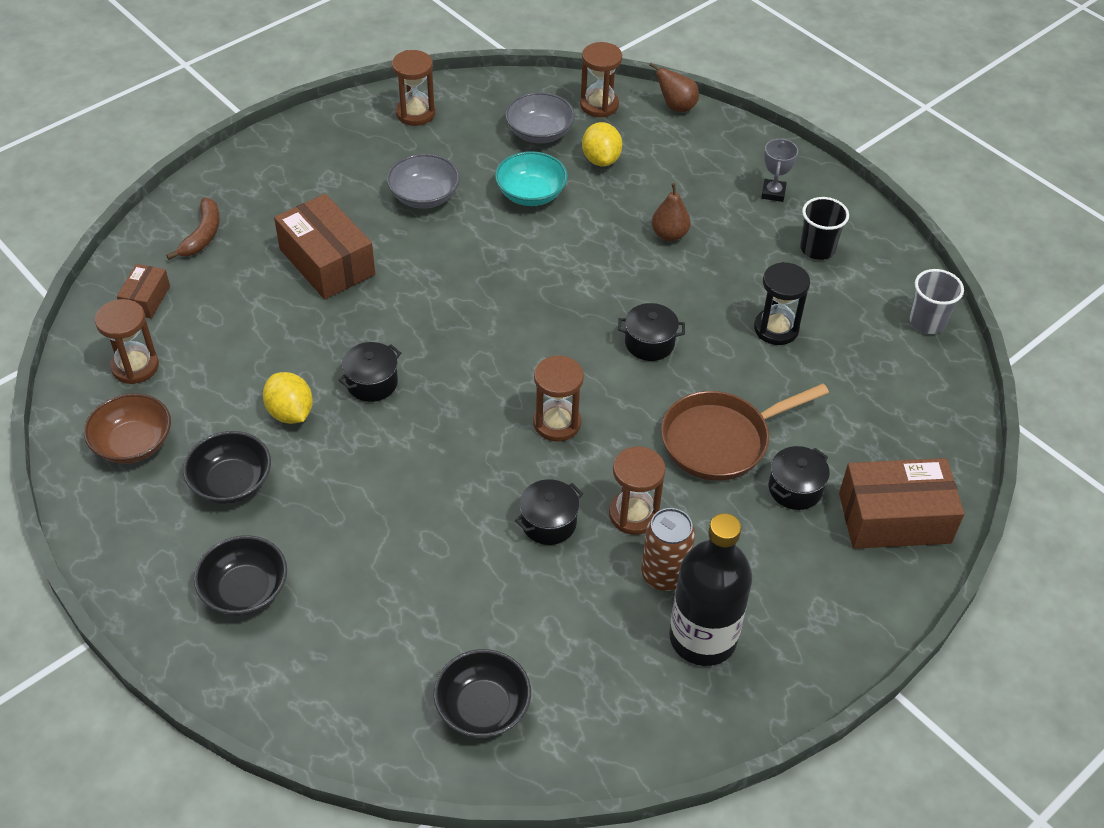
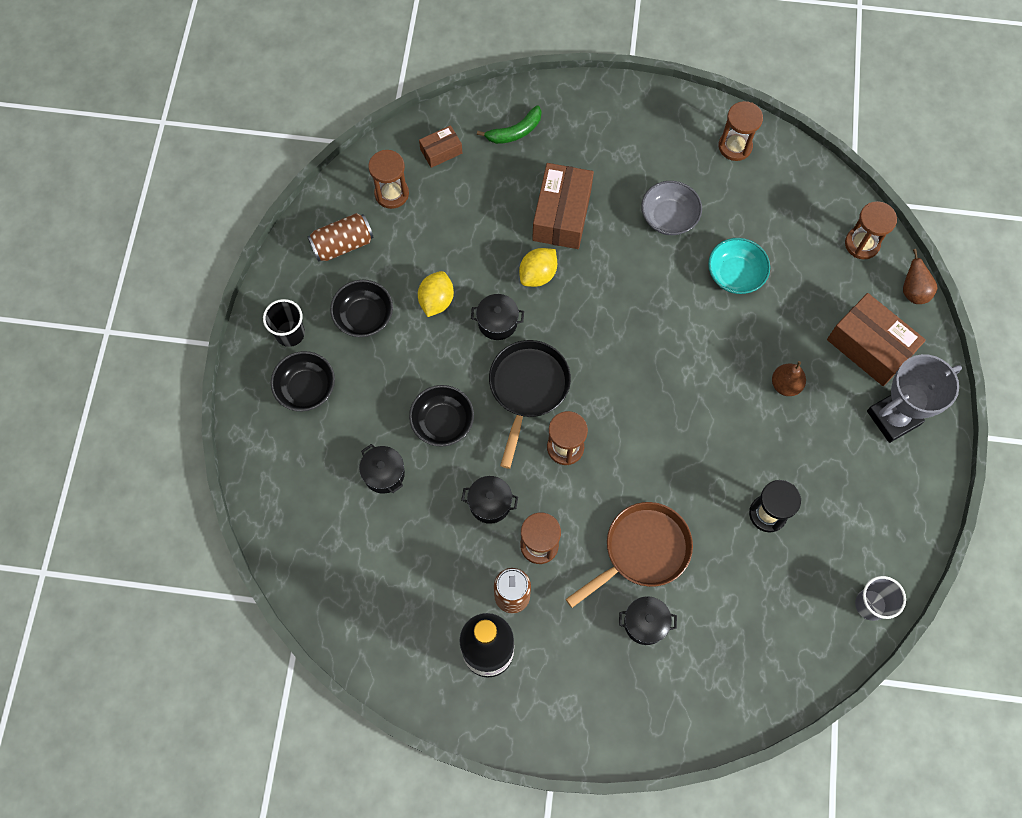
camera: 50 degrees right, 20 degrees up
(133, 444) = (343, 244): brown bowl -> brown can
(202, 235) = (515, 132): brown banana -> green banana
(466, 408) = (528, 389): none -> black pan
(483, 707) = (342, 571): black bowl -> black bowl (442, 422)
(539, 133) = (796, 232): grey bowl -> none
(601, 159) = (811, 288): yellow lemon -> yellow lemon (538, 275)
(649, 343) = (679, 448): black pot -> black pot (384, 474)
(721, 440) = (642, 551): brown pan -> brown pan turned 120 degrees clockwise
(773, 193) = (893, 418): grey trophy -> grey trophy, size x1.98
(817, 249) = (868, 485): black cup -> black cup (290, 333)
(894, 518) = (678, 700): brown box -> brown box (869, 347)

